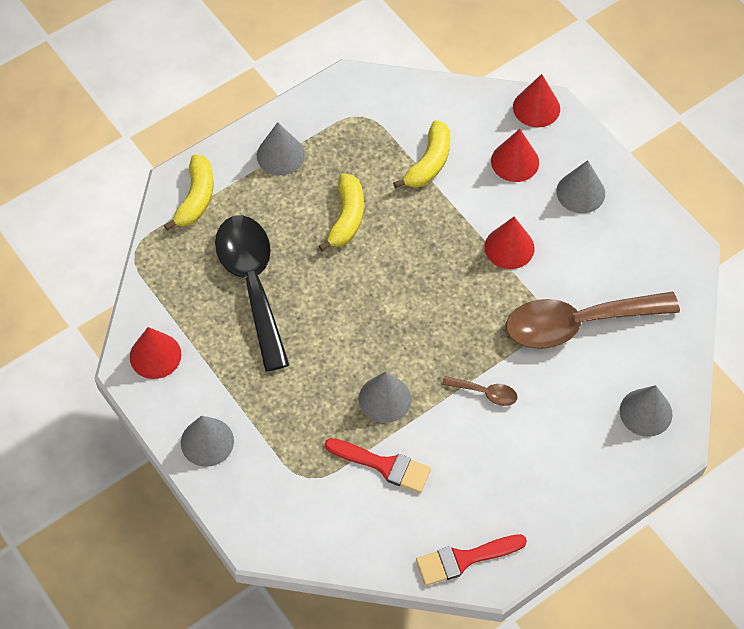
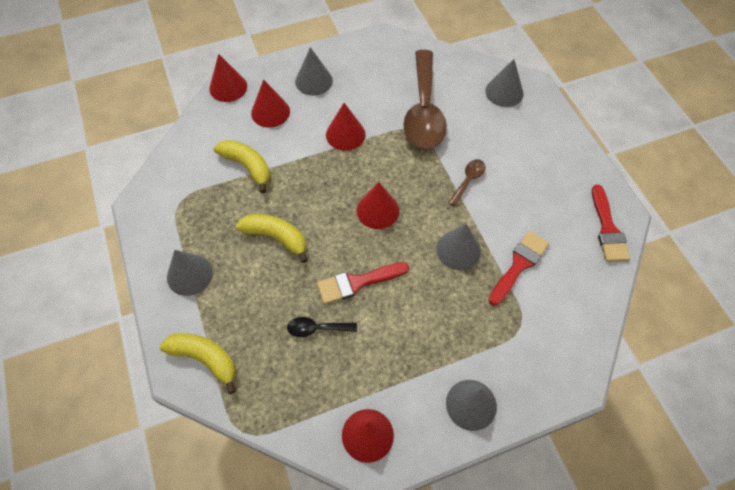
camera: 75 degrees left, 0 degrees up
(252, 283) = (316, 328): black spoon -> black spoon, size x0.42
(314, 308) = (357, 283): none -> red brush
(412, 306) = (378, 210): none -> red cone

